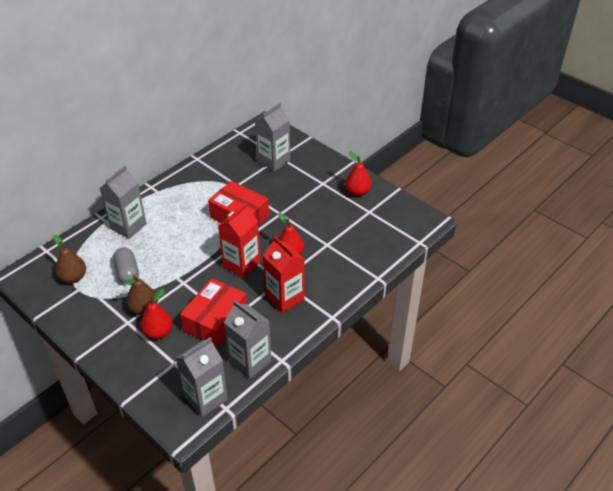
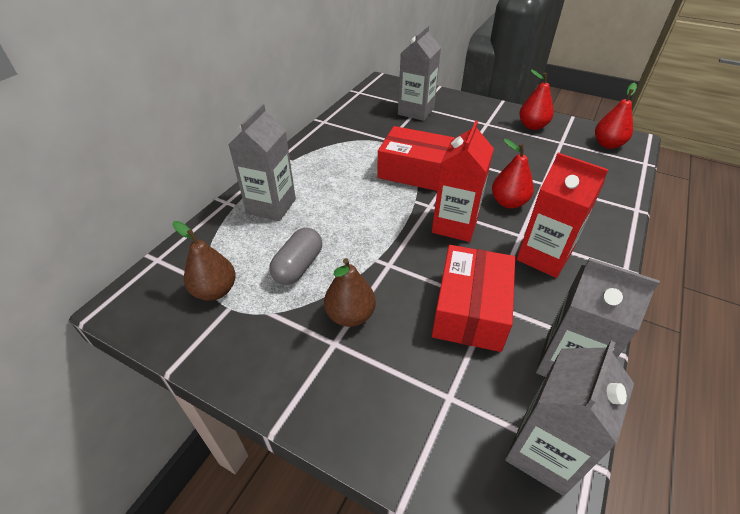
camera: 15 degrees left, 0 degrees up
(127, 272) = (298, 266): grey capsule -> grey capsule turned 60 degrees clockwise
(158, 332) = (393, 348): red pear -> red pear (607, 144)

